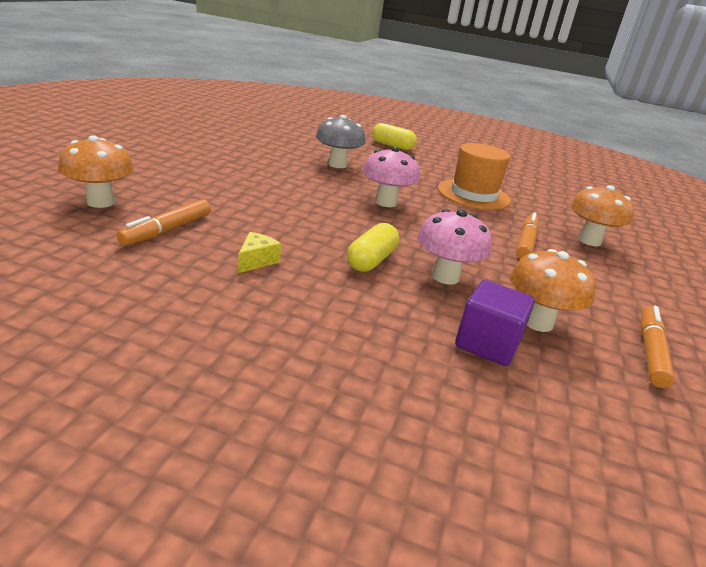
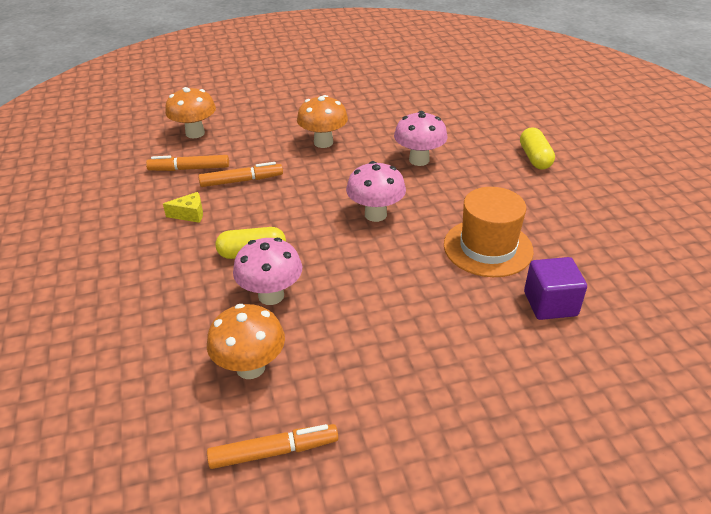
camera: 60 degrees right, 10 degrees up
(337, 165) = (419, 160): grey mushroom -> pink mushroom
(487, 344) = (186, 350): purple cube -> purple cube (550, 304)
(526, 242) = (413, 316): orange marker -> orange marker (241, 181)
(589, 241) = (493, 358): orange mushroom -> orange mushroom (323, 142)

